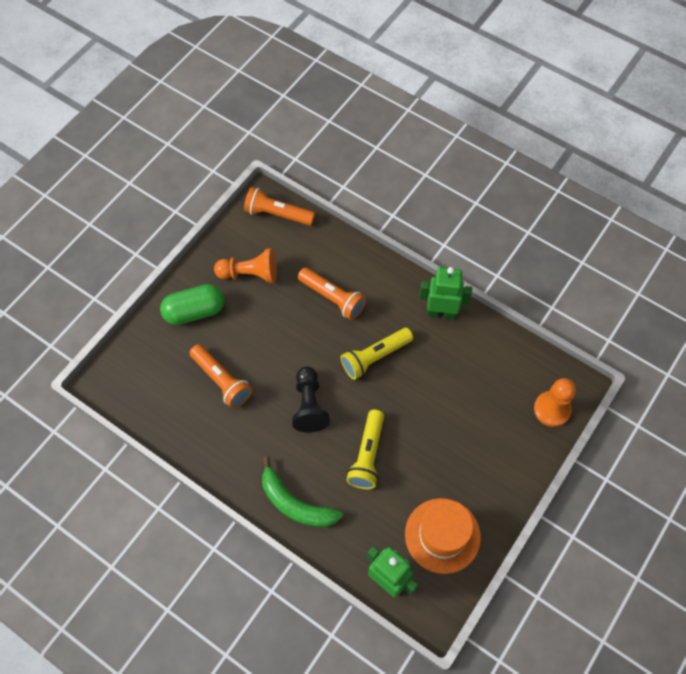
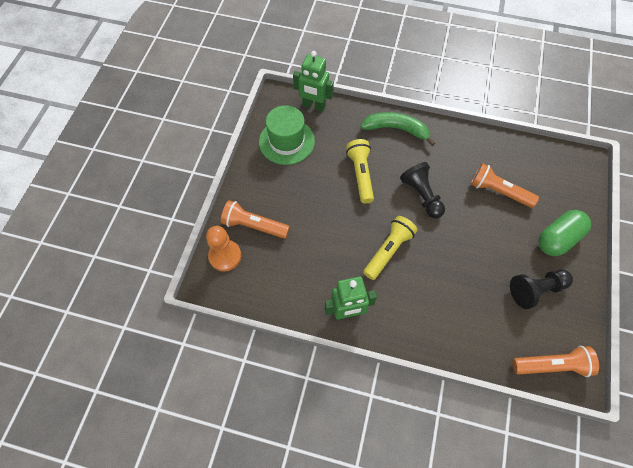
camera: 160 degrees right, 0 degrees up
(250, 274) = (536, 290): orange pawn -> black pawn
(332, 298) = (450, 292): orange flashlight -> orange flashlight (254, 226)
(442, 535) = (286, 141): orange hat -> green hat

